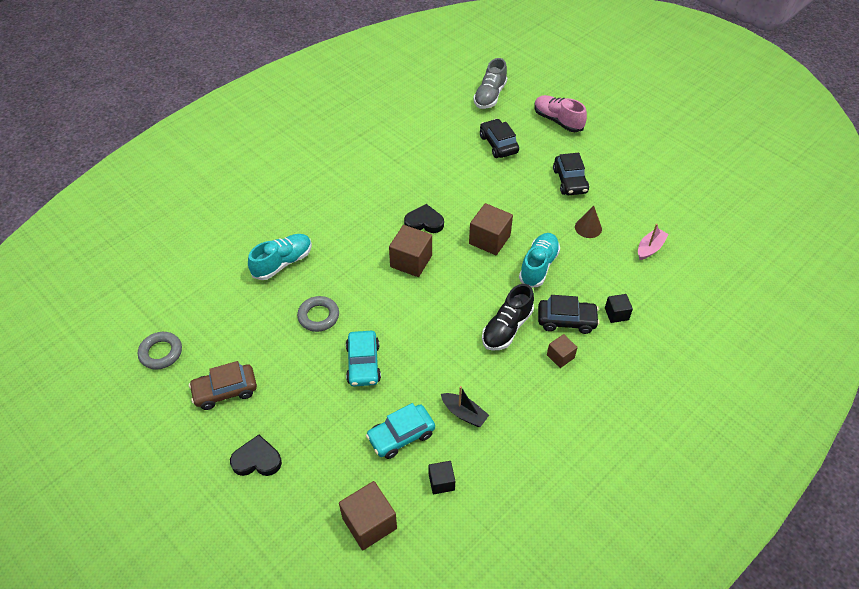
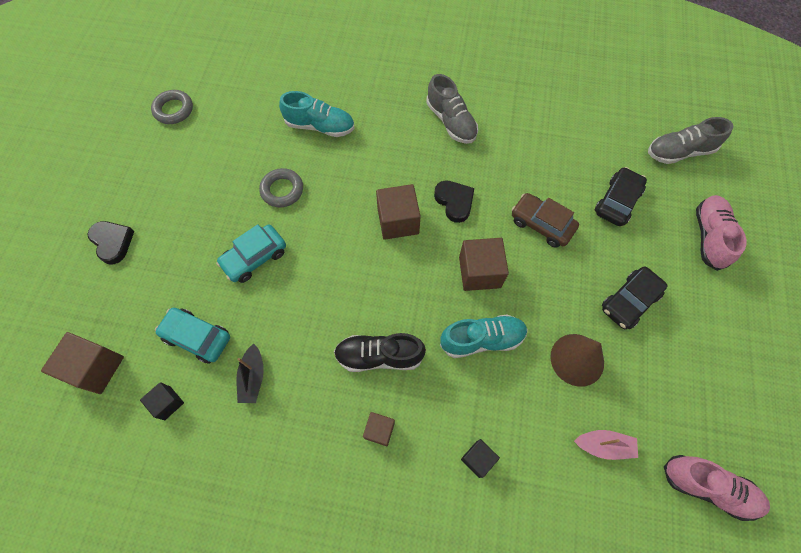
camera: 55 degrees right, 15 degrees up
(225, 391) = (164, 176): brown car -> brown car (541, 224)
(357, 187) = (451, 121): none -> grey shoe
(566, 320) = (430, 410): black car -> none
(588, 228) = (577, 359): brown cone -> brown cone, size x1.51
(704, 218) = (707, 487): none -> pink shoe

